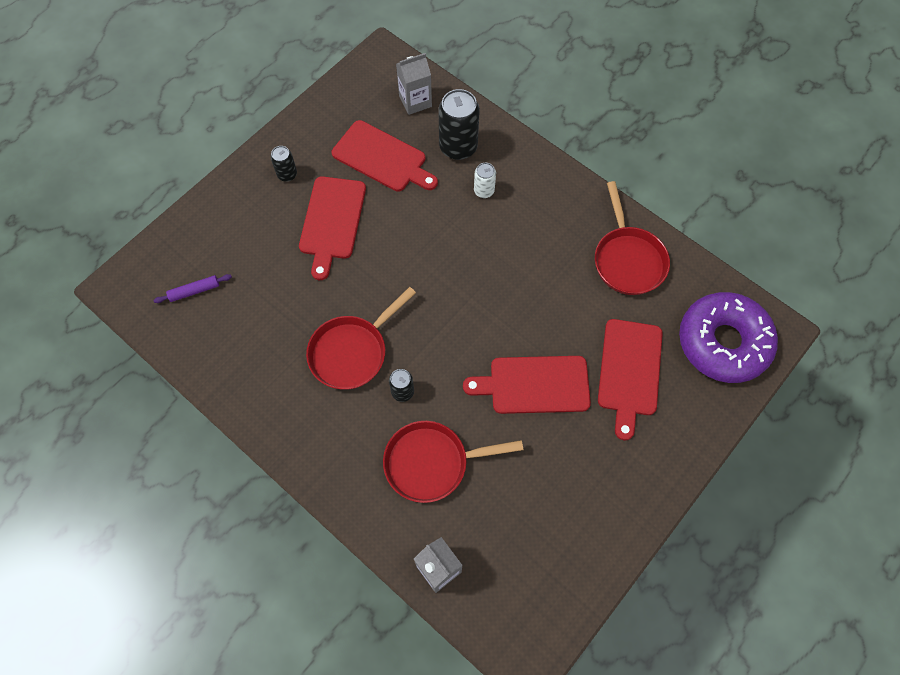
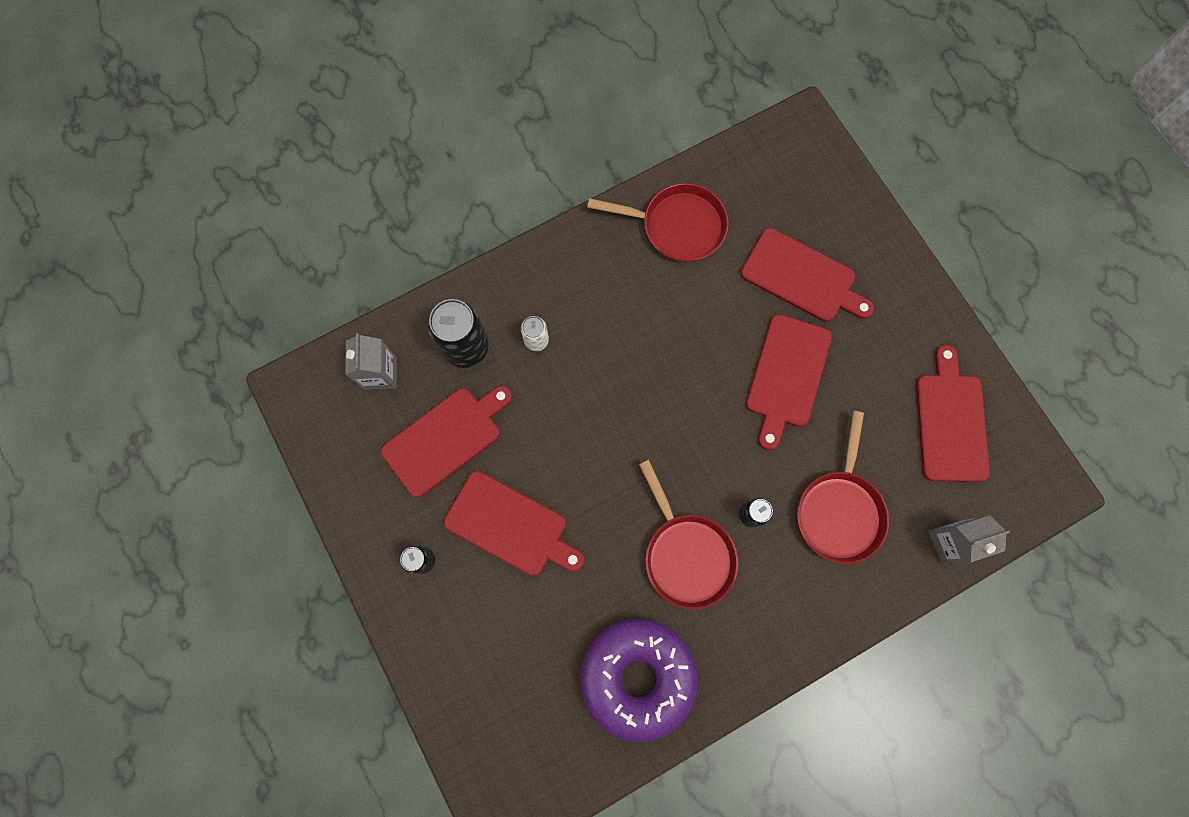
camera: 70 degrees left, 10 degrees up
(194, 291) = (543, 720): purple rolling pin -> none
(551, 539) = (950, 422): none -> red cutting board
(723, 342) = (800, 177): purple donut -> purple donut (637, 676)

